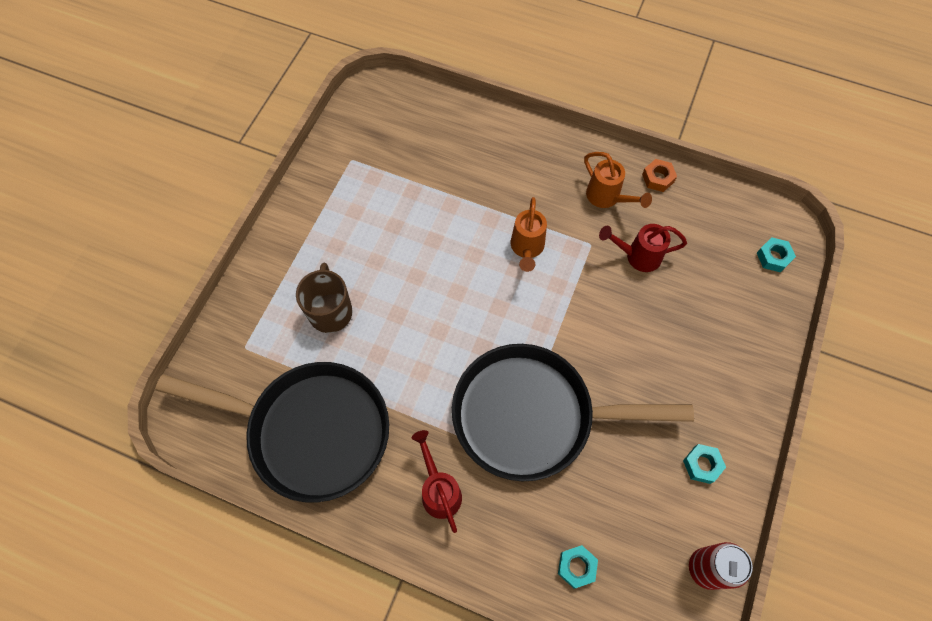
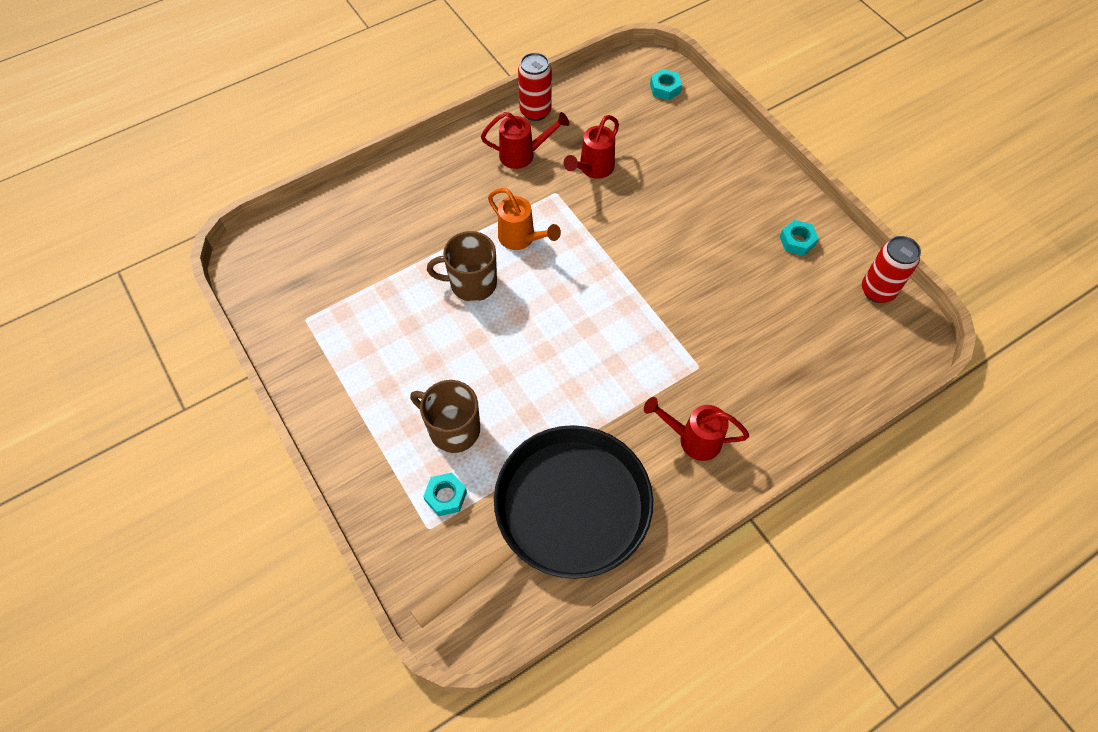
camera: 55 degrees left, 5 degrees down
(460, 242) = (471, 283): none -> brown mug
(532, 415) = (676, 329): black pan -> none
(576, 567) = (823, 376): turquoise nut -> turquoise nut (446, 496)
(607, 198) = (523, 155): orange watering can -> red watering can
(658, 178) = (535, 111): orange nut -> red can

